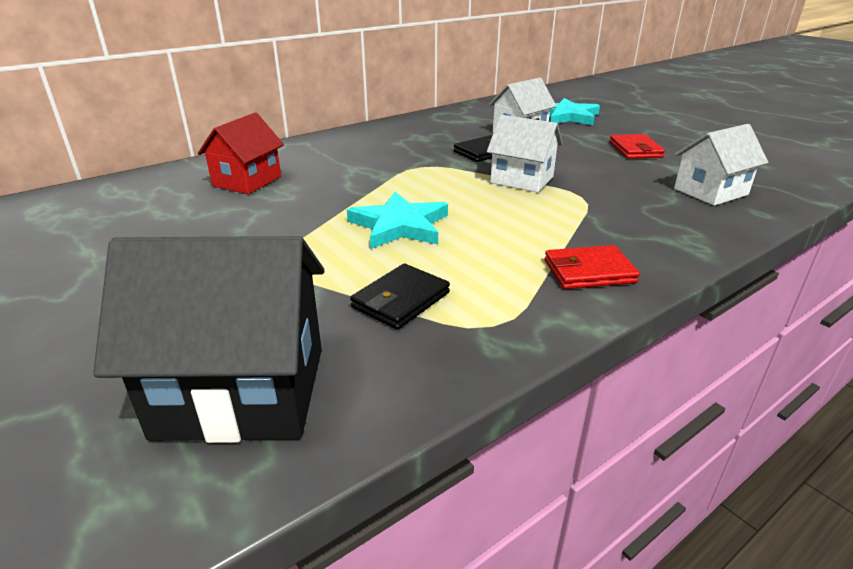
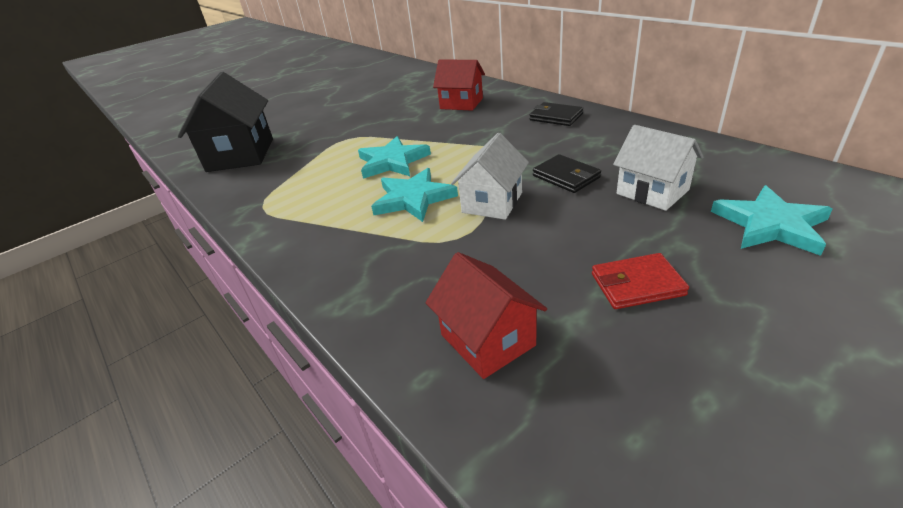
camera: 90 degrees right, 5 degrees up
(401, 300) = (297, 176): black wallet -> black wallet (556, 117)
(503, 213) = (413, 199): none -> turquoise star
(589, 271) = (311, 240): red wallet -> none
(710, 192) = (487, 340): white house -> red house

